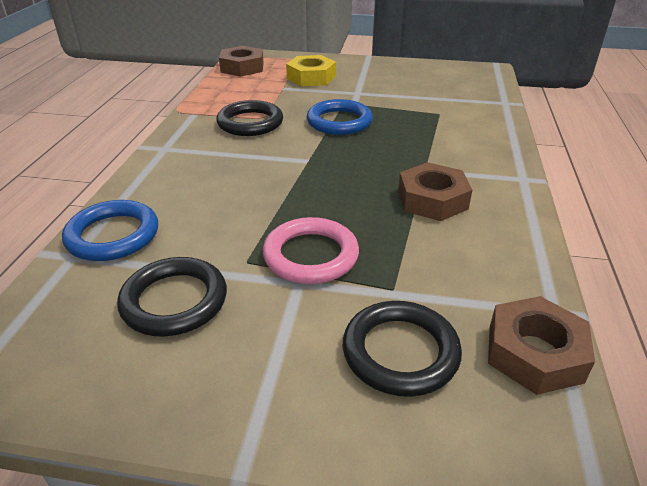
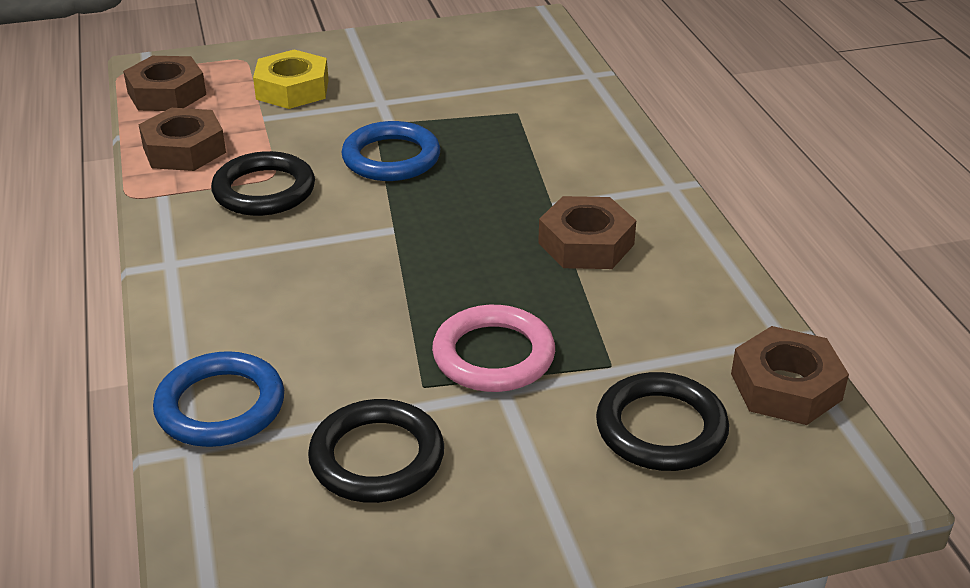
camera: 25 degrees left, 0 degrees up
(226, 94) = (184, 150): none -> brown nut

